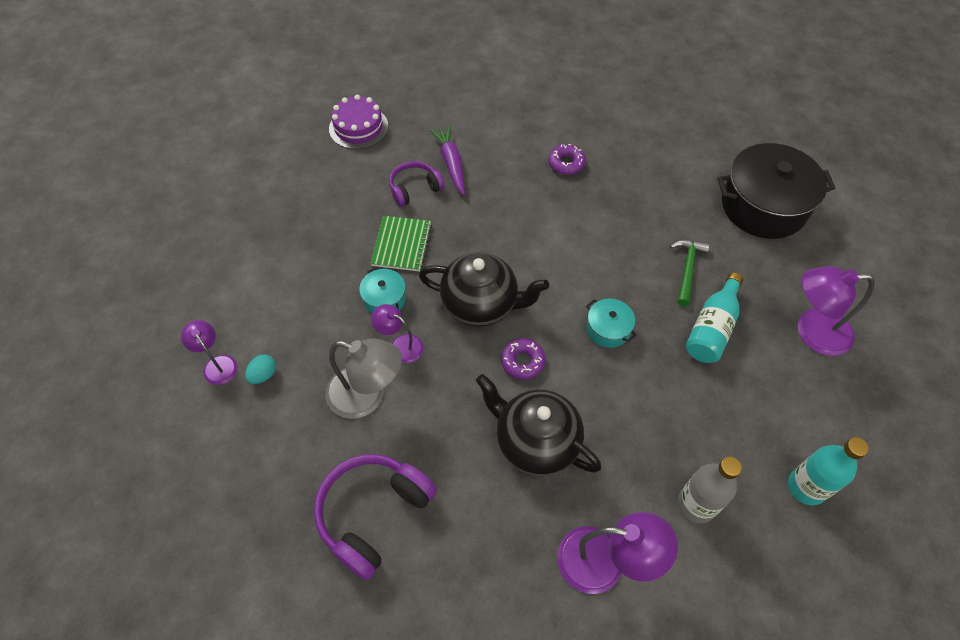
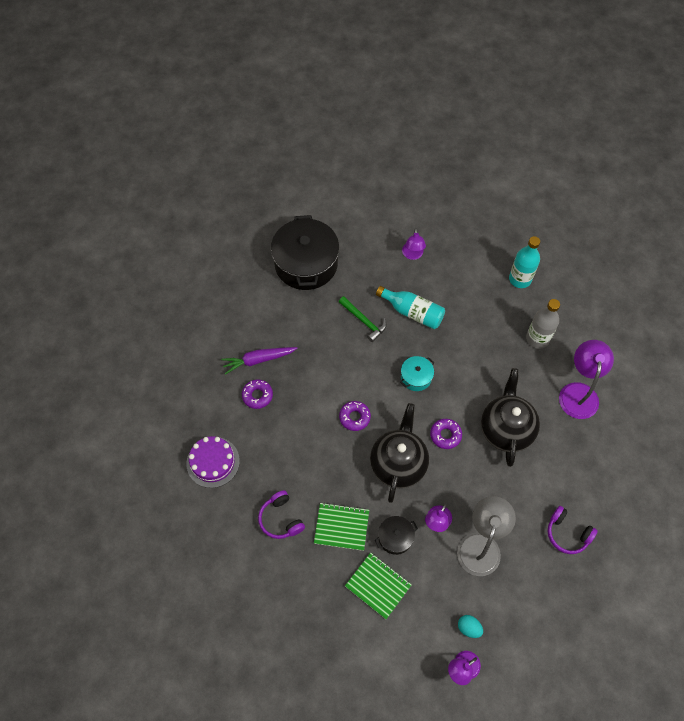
camera: 90 degrees left, 5 degrees up
(328, 280) = (378, 586): none -> green notebook
(358, 127) = (202, 575): purple cake -> purple cake (213, 462)
(373, 514) = (567, 533): purple headphones -> purple headphones, size x0.60
(384, 299) = (395, 537): turquoise pot -> black pot
(451, 163) = (253, 488): purple carrot -> purple carrot (258, 360)
(535, 442) = (506, 429): black teapot -> black teapot turned 150 degrees clockwise
(543, 258) = (354, 417): none -> purple donut
(687, 269) = (364, 321): green hammer -> green hammer turned 150 degrees counterclockwise
(812, 332) = (412, 255): purple lamp -> purple lamp, size x0.59

